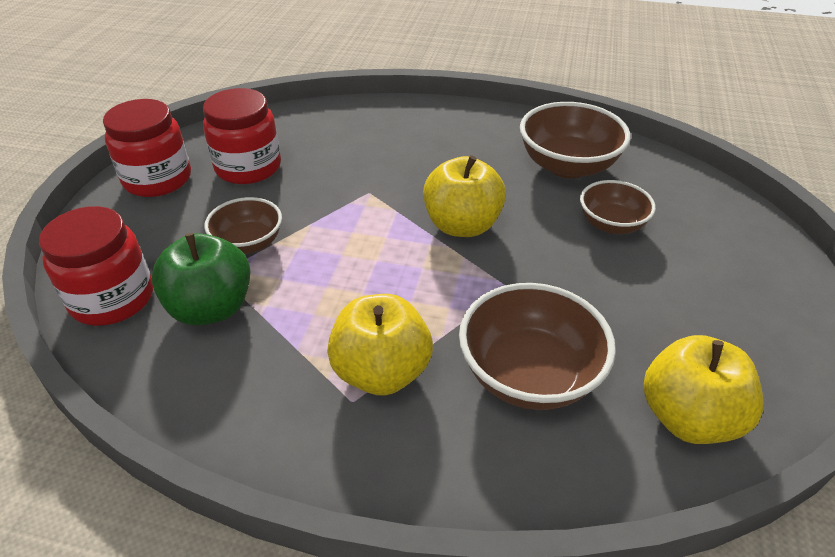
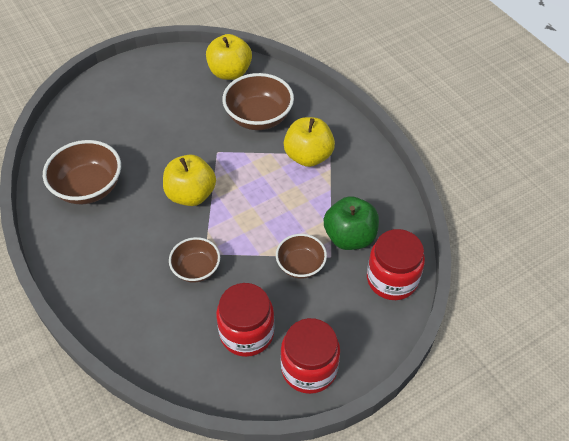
camera: 135 degrees left, 10 degrees up
(611, 224) = (130, 144): brown bowl -> brown bowl (196, 269)

